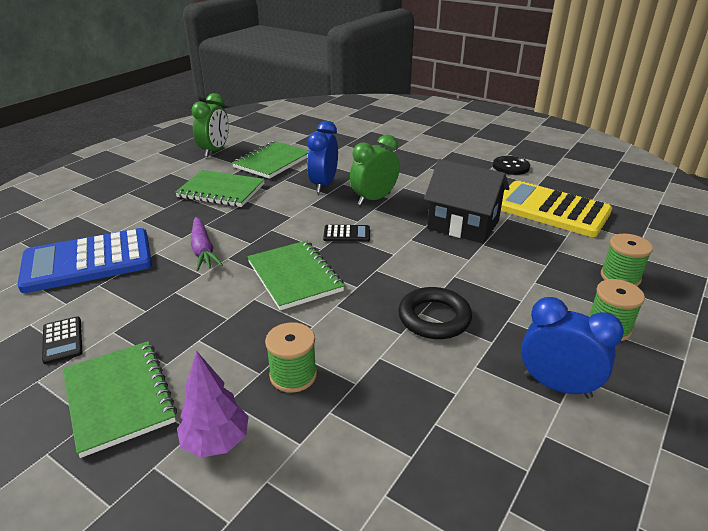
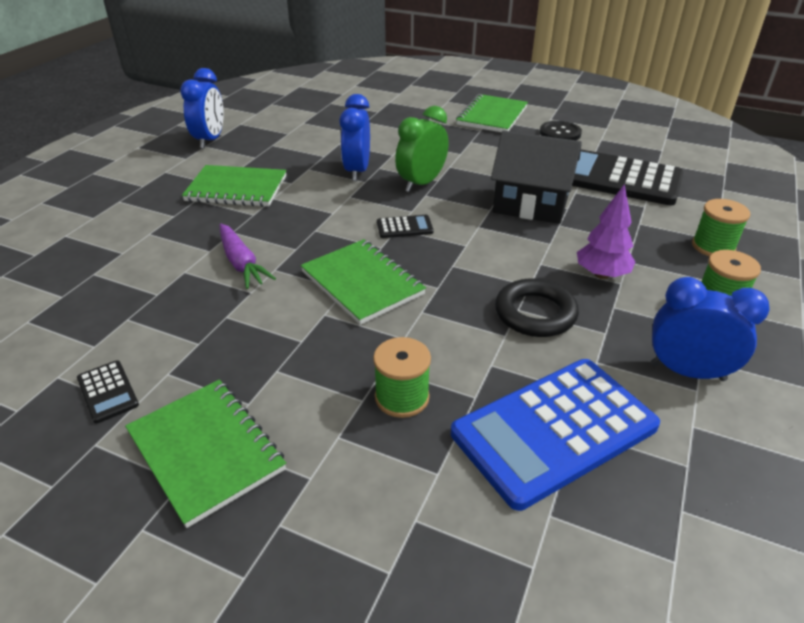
camera: 10 degrees left, 5 degrees up
(88, 261) = (102, 291): blue calculator -> blue calculator (554, 430)
(215, 151) = (210, 140): green clock -> blue clock
(216, 442) = (341, 485): purple tree -> purple tree (601, 275)
(272, 162) = (286, 148): green notebook -> green notebook (492, 116)
(551, 209) = (618, 178): yellow calculator -> black calculator

